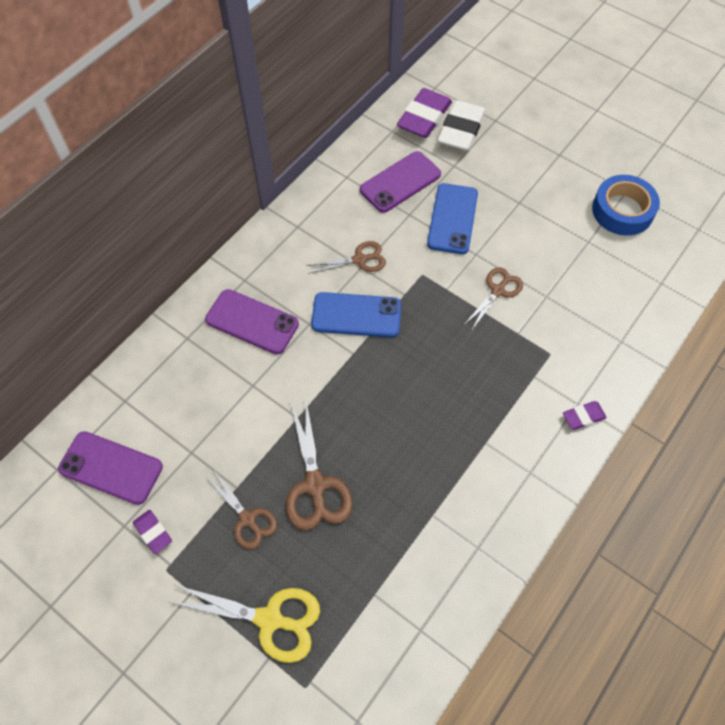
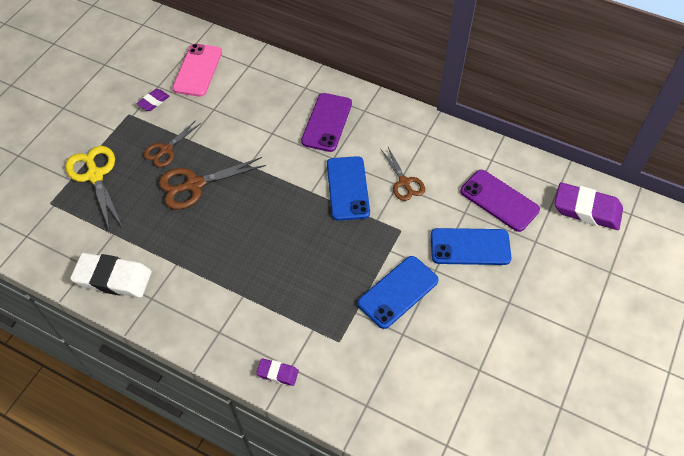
camera: 80 degrees right, 5 degrees down
(111, 468) = (197, 70): purple phone -> pink phone
(269, 619) = (95, 175): yellow scissors -> yellow scissors turned 150 degrees clockwise
(461, 130) = (583, 242): white eraser -> white eraser (113, 278)
(498, 291) = (398, 292): brown scissors -> blue phone
(583, 417) = (277, 373): purple eraser -> purple eraser turned 45 degrees counterclockwise
(622, 210) = (530, 403): blue tape -> none

